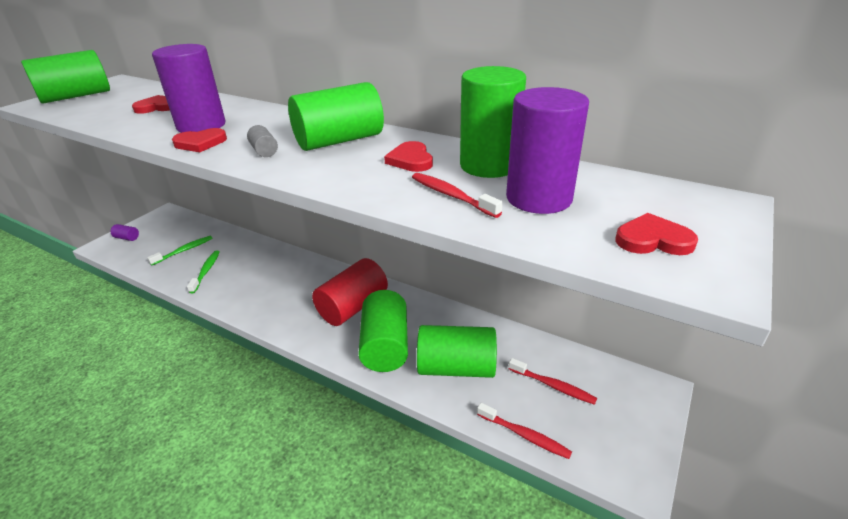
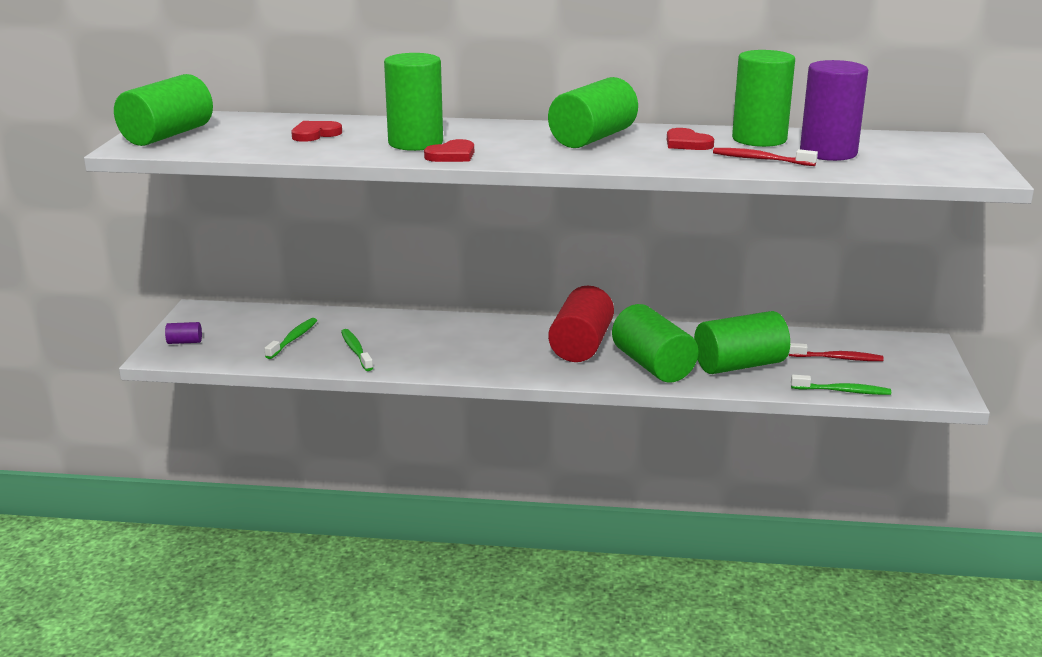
camera: 25 degrees left, 10 degrees down
(201, 126) = (415, 143): purple cylinder -> green cylinder
(264, 151) = (535, 153): grey cylinder -> none
(525, 435) = (843, 391): red toothbrush -> green toothbrush
(653, 240) = (932, 163): red heart -> none

